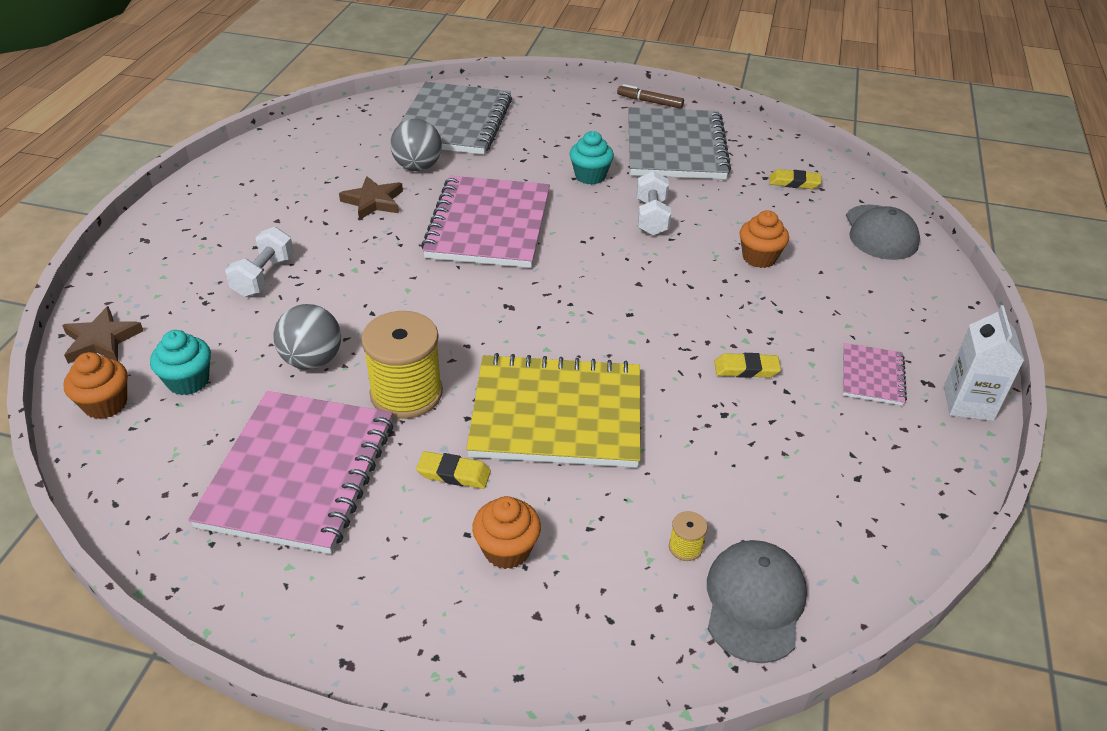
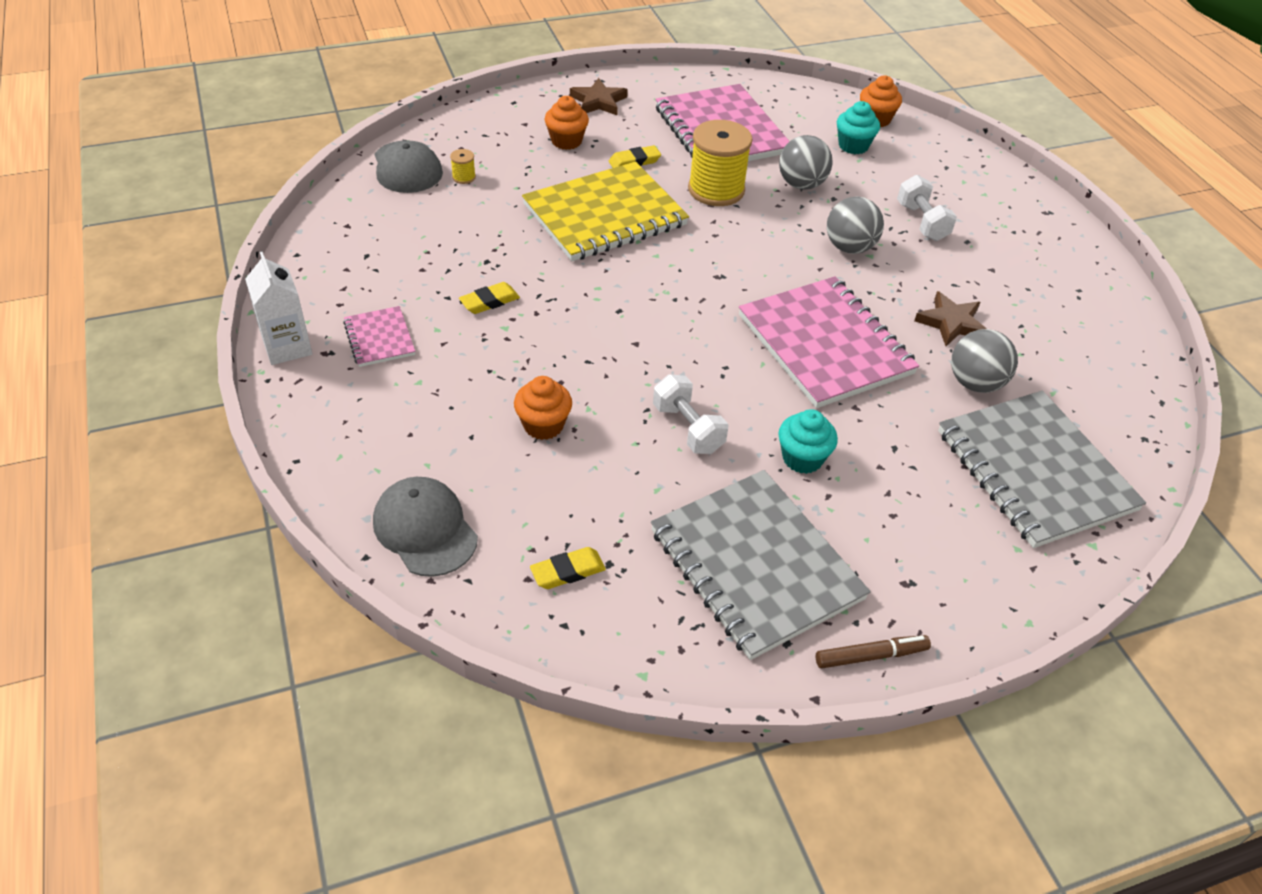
camera: 145 degrees right, 5 degrees up
(101, 340) = (942, 145): brown star -> brown star (598, 101)
(362, 282) = (849, 247): none -> grey ball

